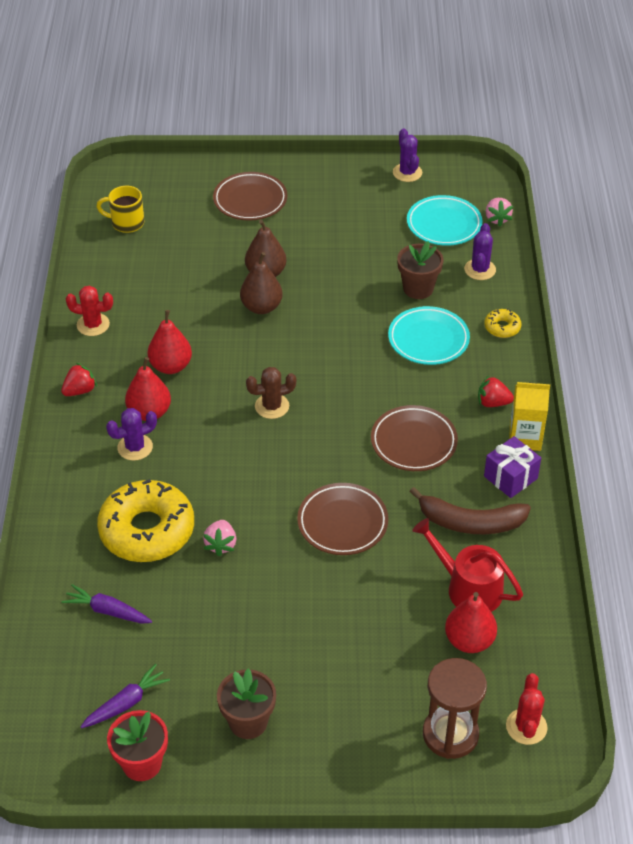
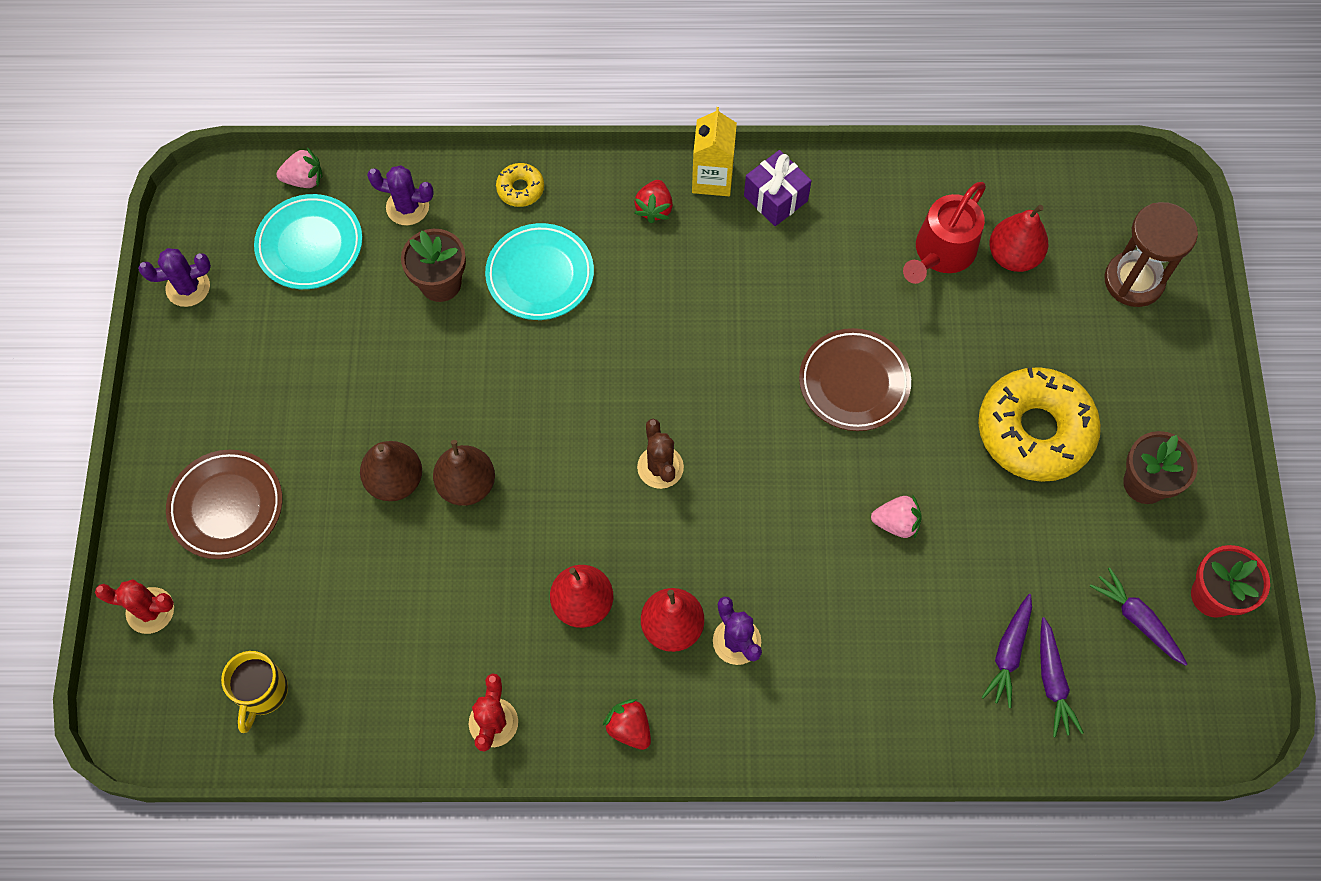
camera: 90 degrees left, 20 degrees up
(81, 638) = (1052, 681): none -> purple carrot
(147, 530) = (878, 614): yellow donut -> yellow donut (1034, 431)
(413, 442) = (721, 300): brown plate -> none
(471, 522) = (846, 244): brown banana -> none
(526, 727) = (1115, 210): red cactus -> red cactus (150, 610)

